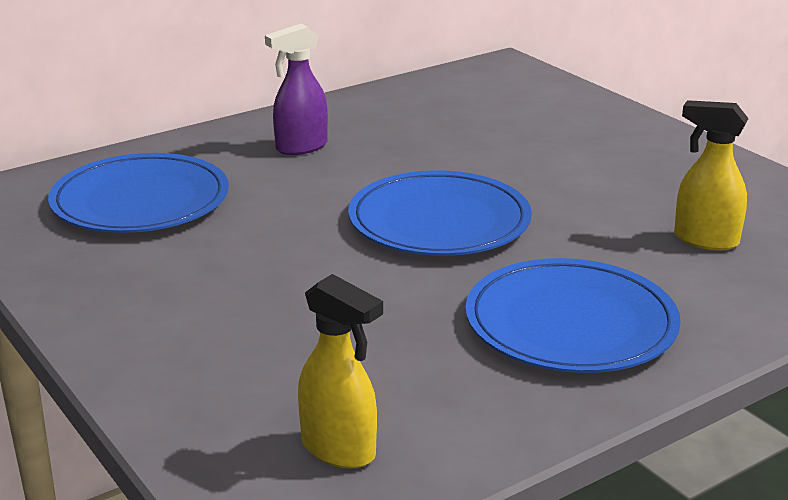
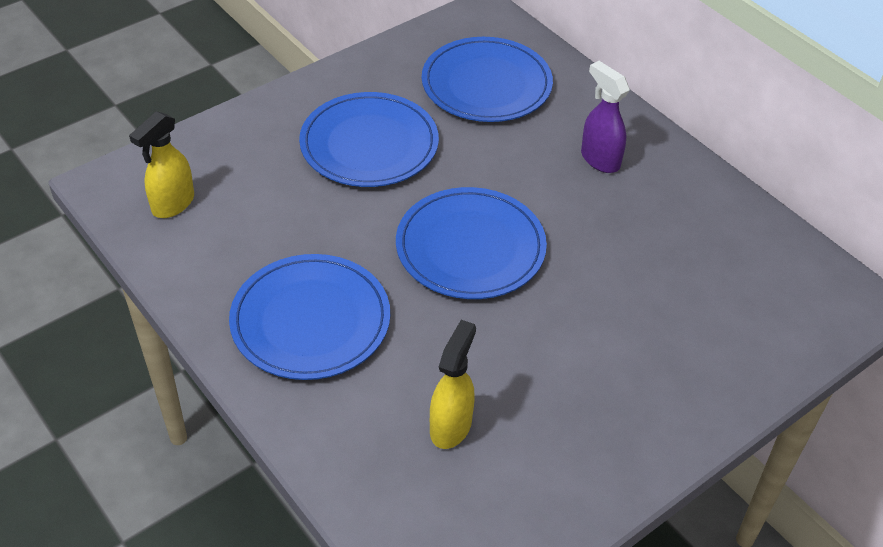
camera: 85 degrees right, 20 degrees up
(237, 281) = (369, 144): none -> blue plate

